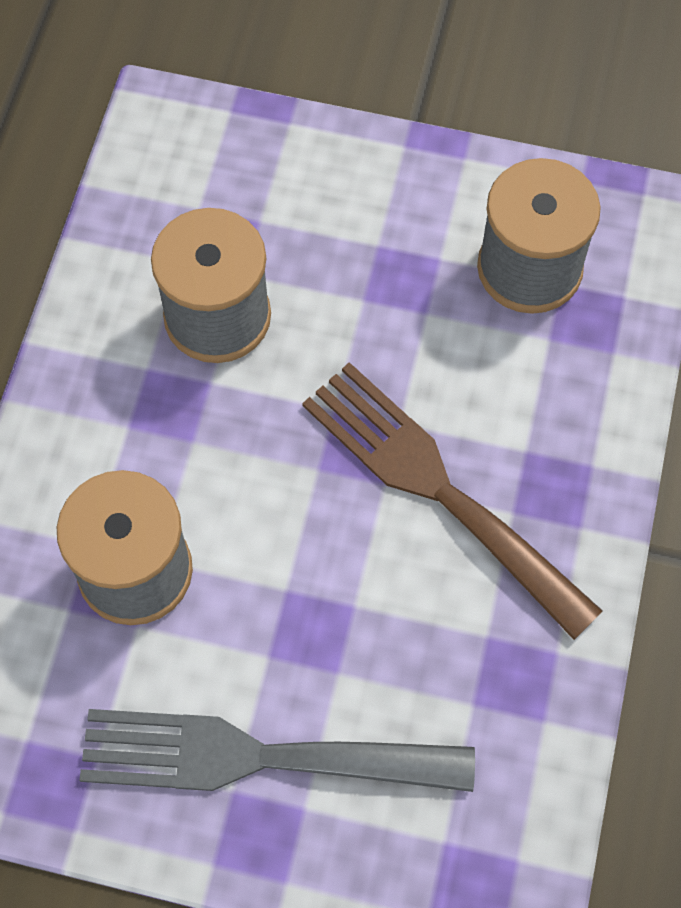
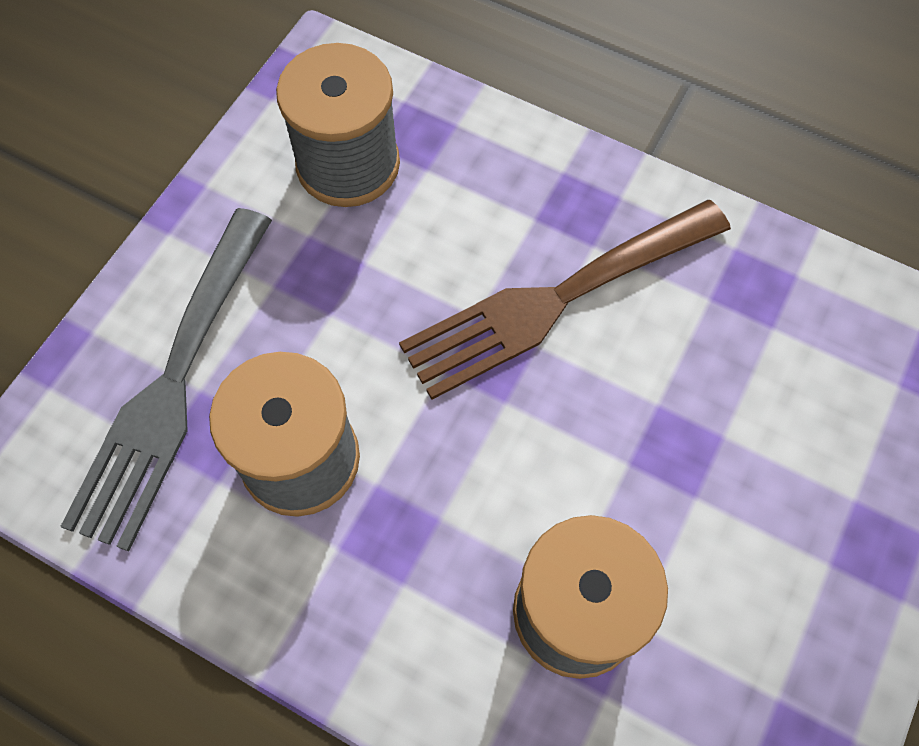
camera: 75 degrees left, 0 degrees up
(257, 757) = (799, 532): grey fork -> grey fork (172, 385)

